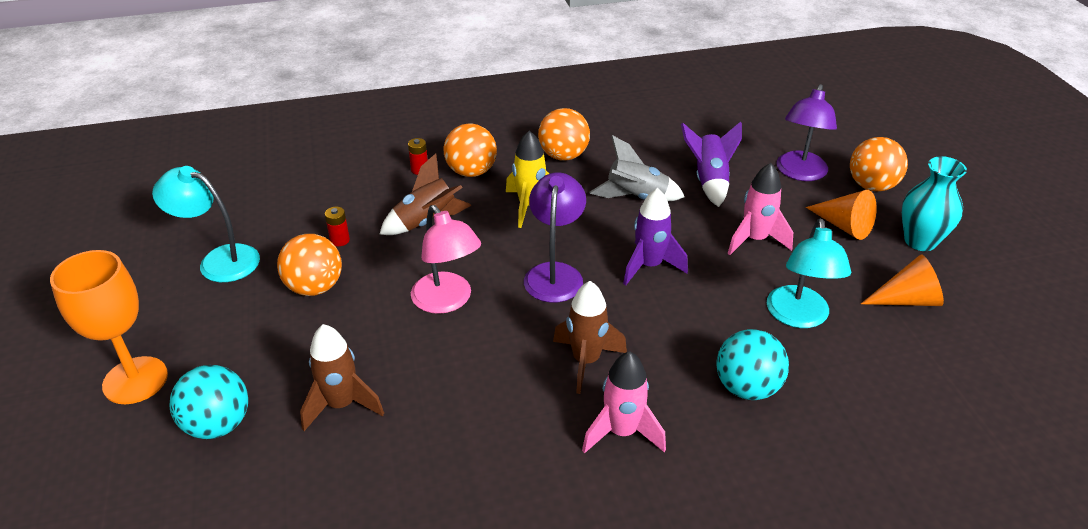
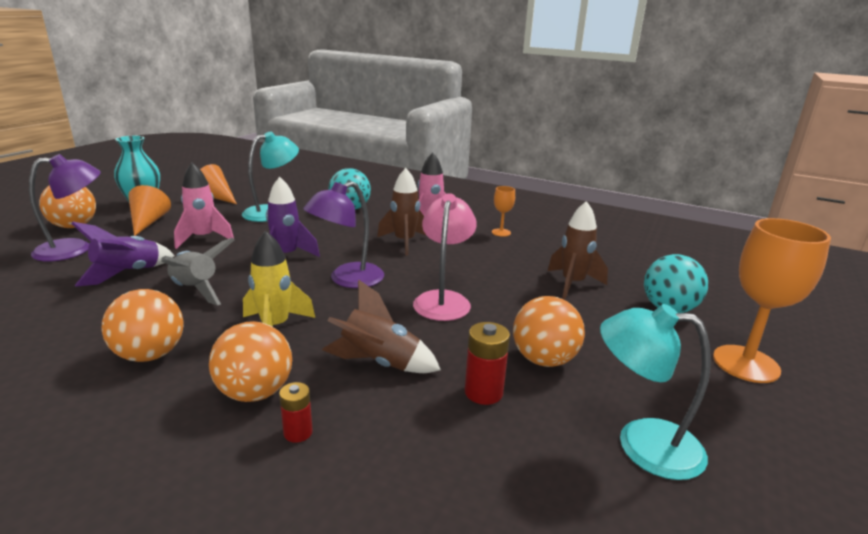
camera: 140 degrees left, 15 degrees down
(219, 260) = (642, 444): turquoise lamp -> turquoise lamp turned 135 degrees clockwise
(340, 240) = (483, 392): red battery -> red battery, size x1.53
(506, 470) = (501, 232): none -> orange goblet

